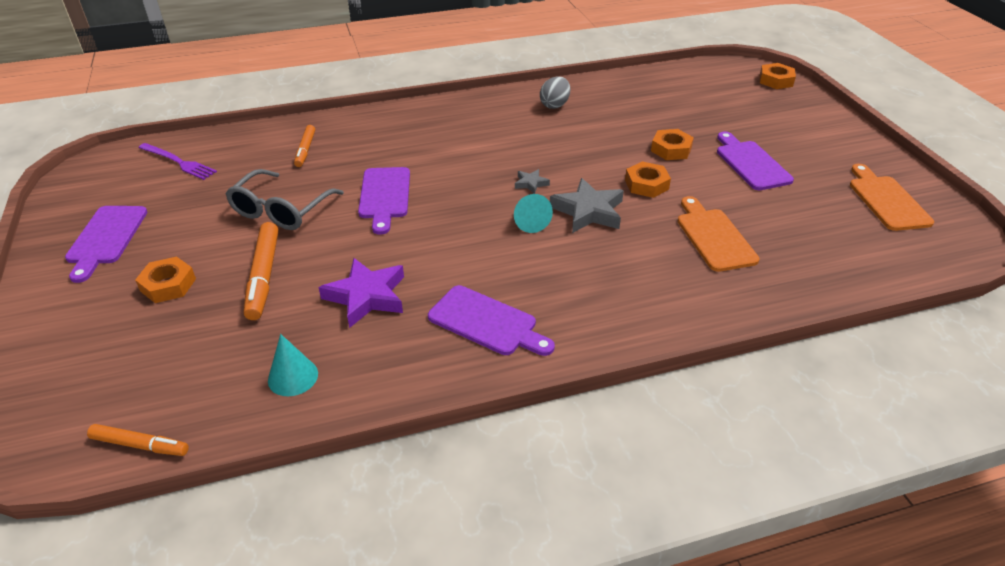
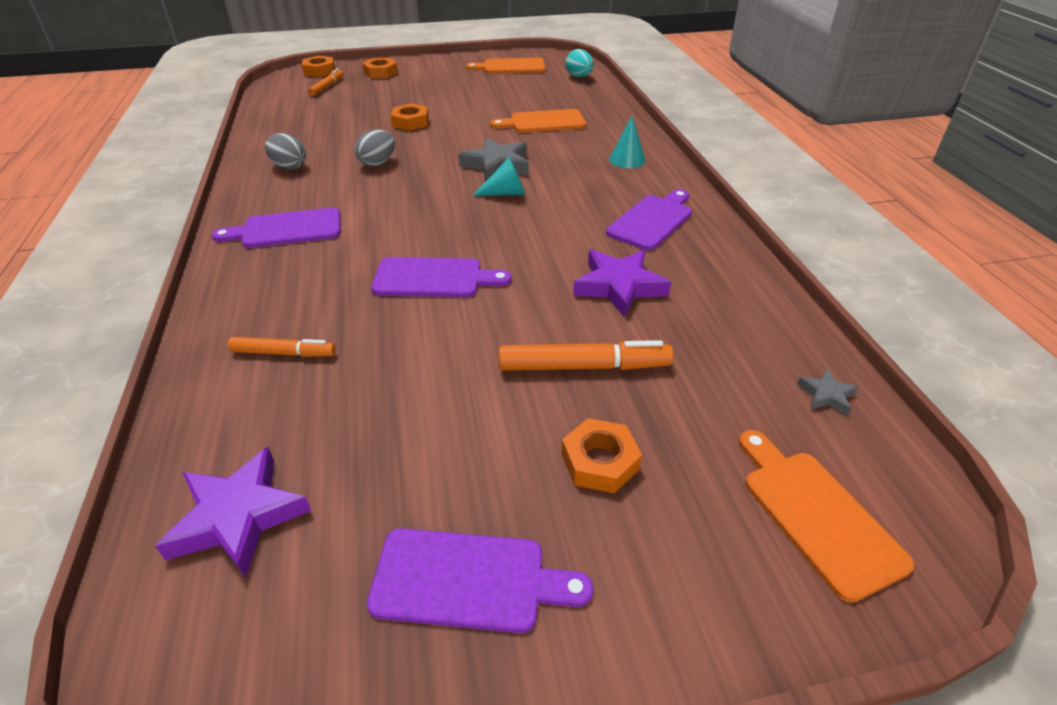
camera: 85 degrees left, 0 degrees up
(81, 390) = (816, 514): none -> orange cutting board
(140, 445) = (874, 432): orange marker -> orange marker (327, 87)
(178, 162) = (238, 517): purple fork -> purple star
(281, 210) = (440, 364): grey glasses -> none
(293, 377) = (745, 329): turquoise cone -> turquoise cone (627, 159)
(531, 183) = (441, 189): grey star -> grey star (826, 395)
(573, 144) = (377, 163): none -> grey egg
(646, 184) = (463, 138): orange nut -> orange nut (381, 73)
(750, 163) = (447, 97): purple cutting board -> purple cutting board (286, 229)
(893, 262) = (579, 77): none -> turquoise egg

